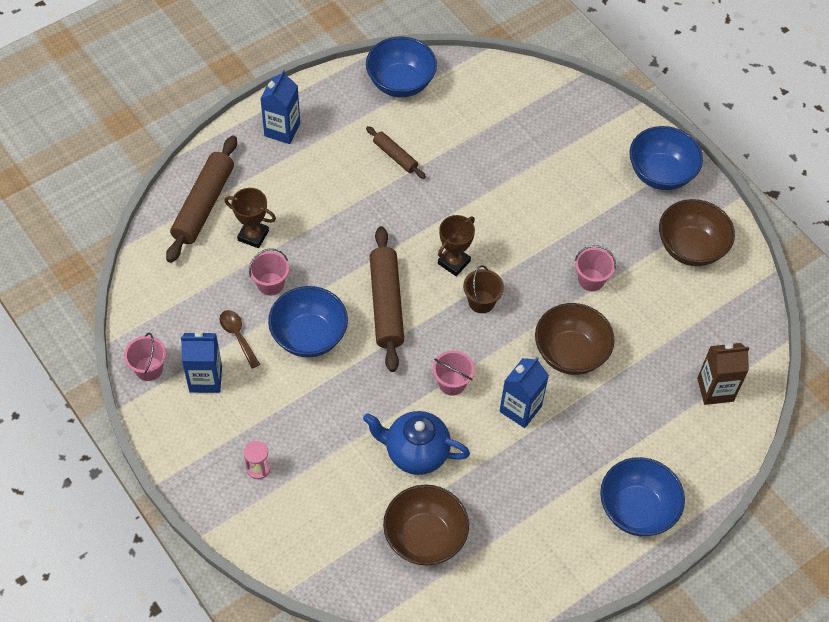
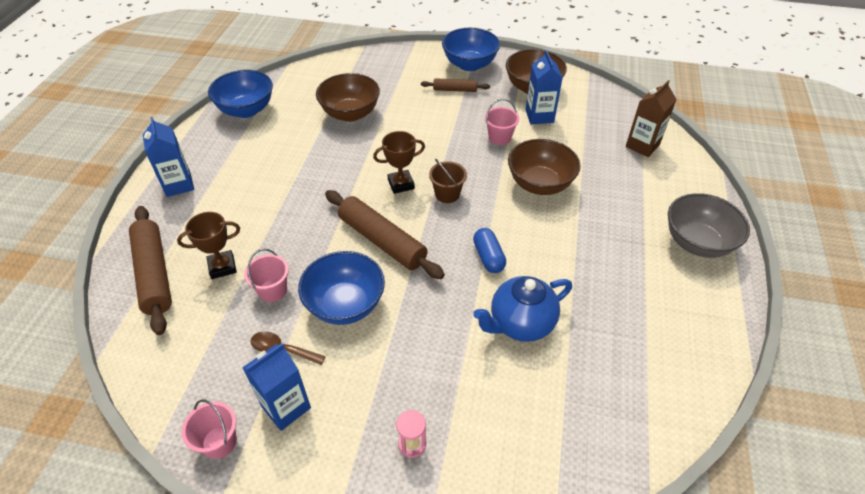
camera: 40 degrees left, 10 degrees down
(395, 156) = (287, 150): brown rolling pin -> brown rolling pin (455, 90)
(425, 537) = (601, 380): brown bowl -> brown bowl (350, 114)
(452, 383) = (488, 257): pink bucket -> blue capsule
(454, 262) = (401, 184): brown trophy -> brown trophy turned 75 degrees clockwise
(520, 409) = (552, 239): blue carton -> blue carton (539, 116)
(637, 509) = (697, 243): blue bowl -> grey bowl

